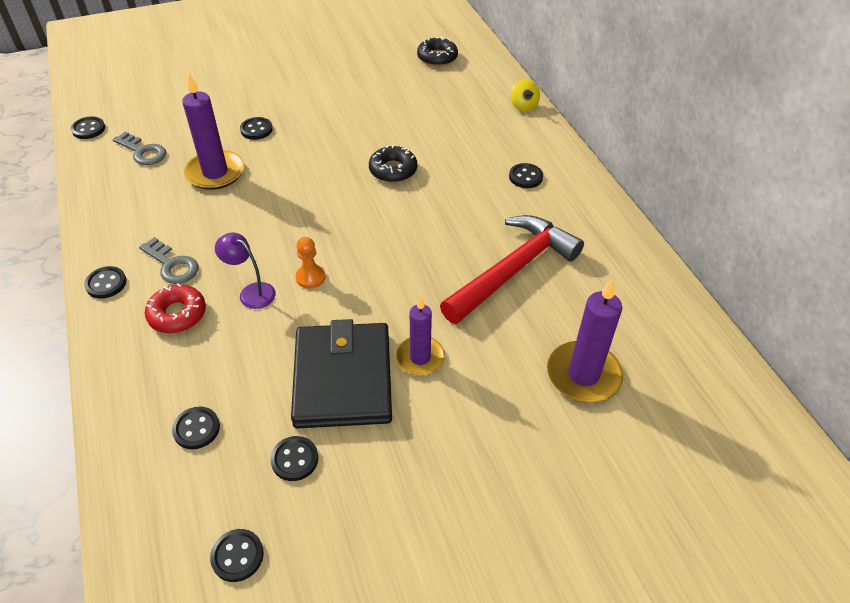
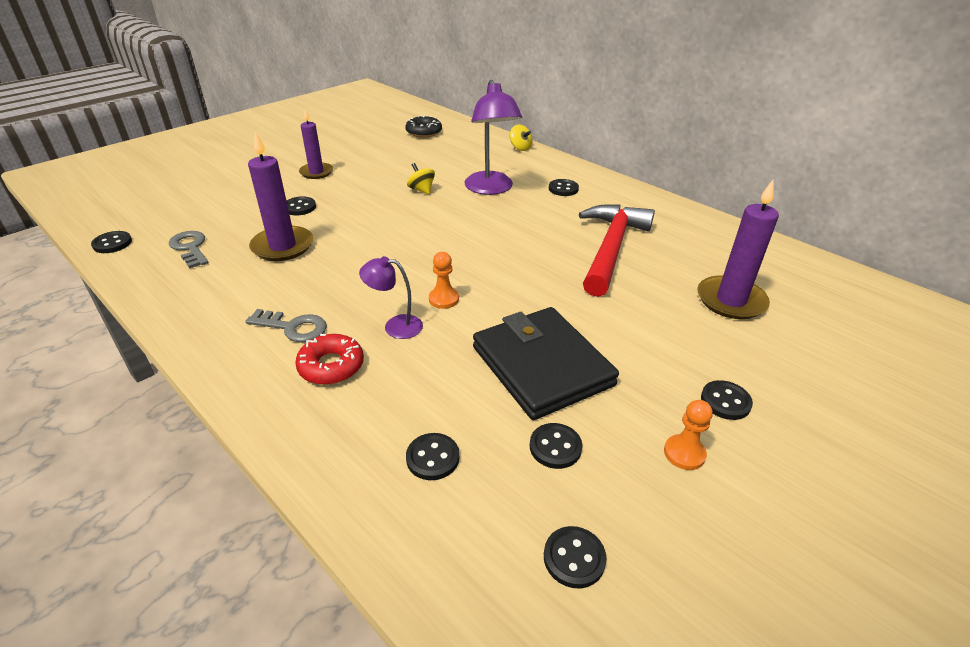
camera: 25 degrees left, 10 degrees down
(106, 283) = (228, 363): black button -> black button (725, 401)
(143, 152) = (190, 248): grey key -> grey key turned 135 degrees counterclockwise
(380, 138) = (421, 190): none -> yellow spinning top
(393, 170) = (451, 208): black donut -> none
(395, 511) = (684, 453): none -> orange pawn
(420, 358) = (594, 329): purple candle -> purple candle (316, 172)
(450, 156) = (491, 189): none -> purple lamp

